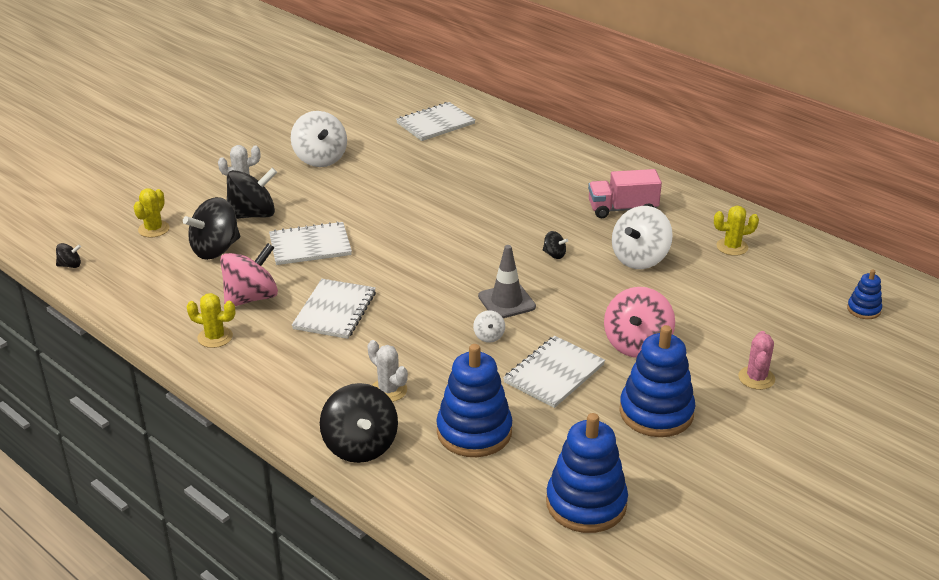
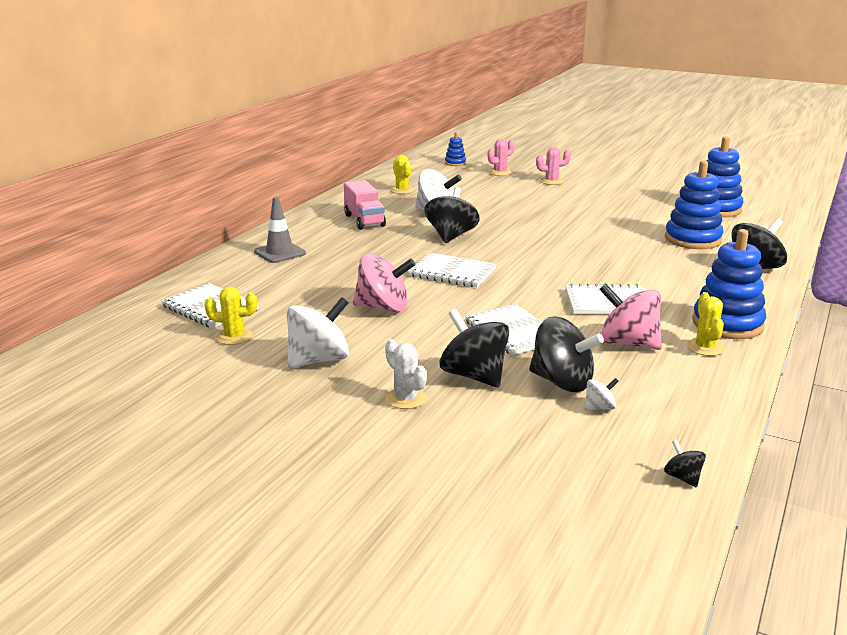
camera: 105 degrees left, 10 degrees down
(154, 229) = (552, 436): yellow cactus -> yellow cactus (234, 337)
(388, 390) = (684, 268): white cactus -> none
(489, 336) = (583, 246): white spinning top -> white spinning top (599, 407)
(506, 302) = (532, 245): grey traffic cone -> grey traffic cone (280, 253)
(554, 254) = (451, 236): black spinning top -> black spinning top, size x2.18
(554, 373) = (604, 225): white notebook -> white notebook (452, 272)
(637, 344) = (547, 207): pink spinning top -> pink spinning top (383, 307)
(656, 412) = (612, 200): blue stacking toy -> blue stacking toy (727, 324)
(809, 340) = (500, 172): none -> pink cactus

